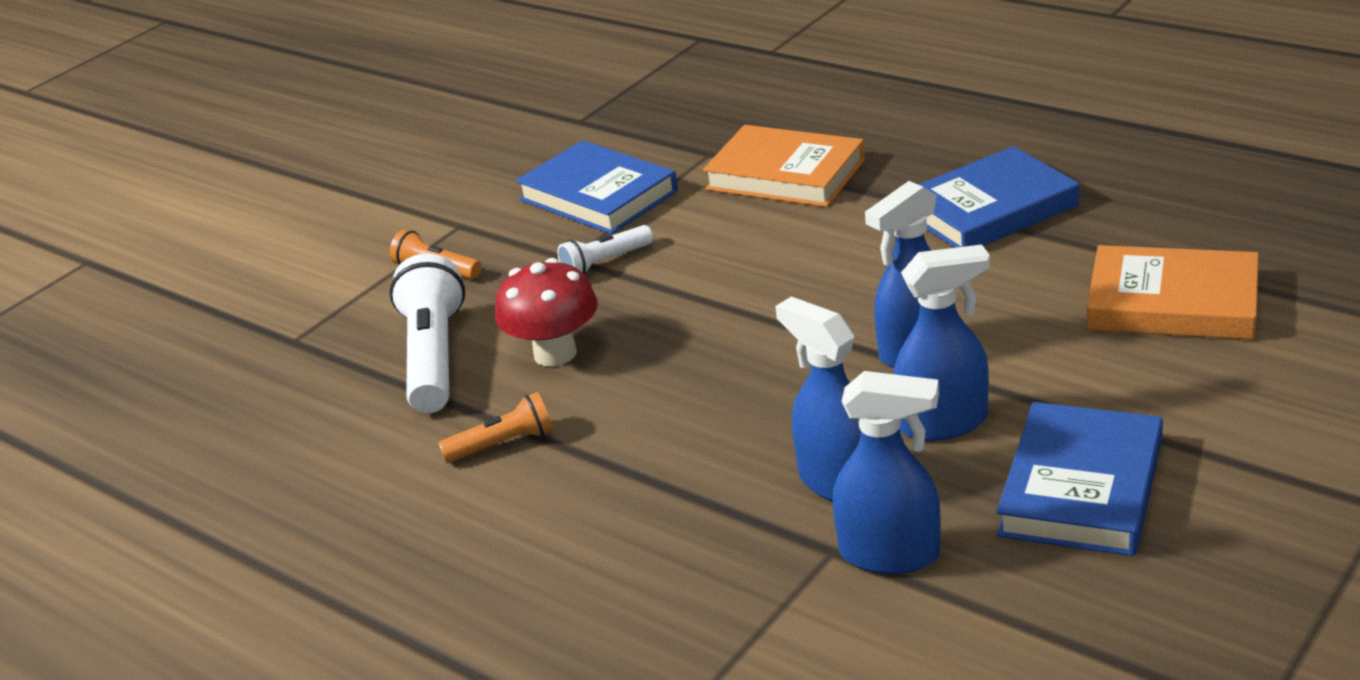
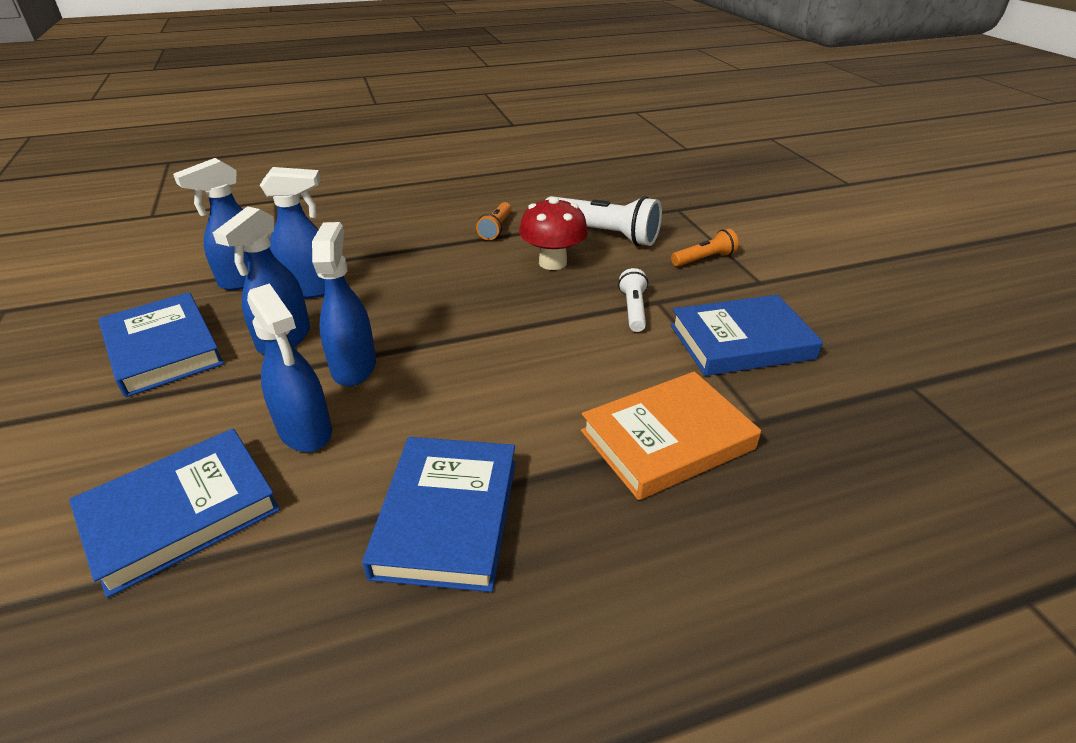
camera: 120 degrees right, 5 degrees up
(1022, 314) = (305, 431): none -> blue spray bottle
(1172, 303) = (181, 513): orange book -> blue book

